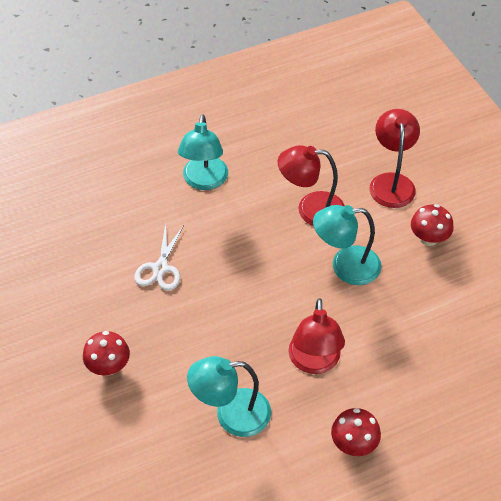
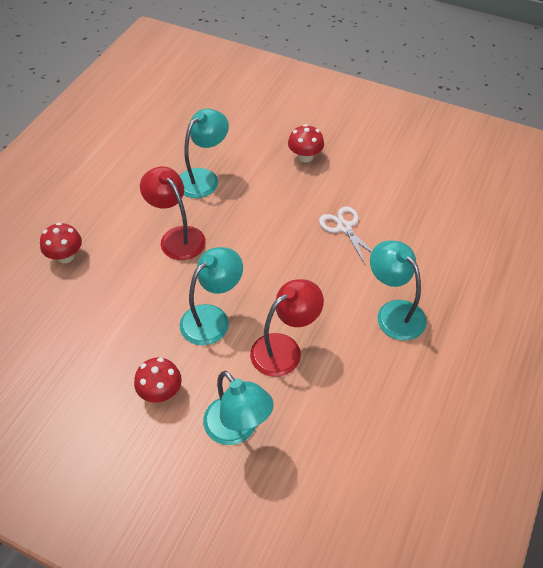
camera: 140 degrees right, 0 degrees up
(353, 444) = (112, 208): red mushroom -> red mushroom (65, 256)
(391, 182) = (237, 429): red lamp -> turquoise lamp

